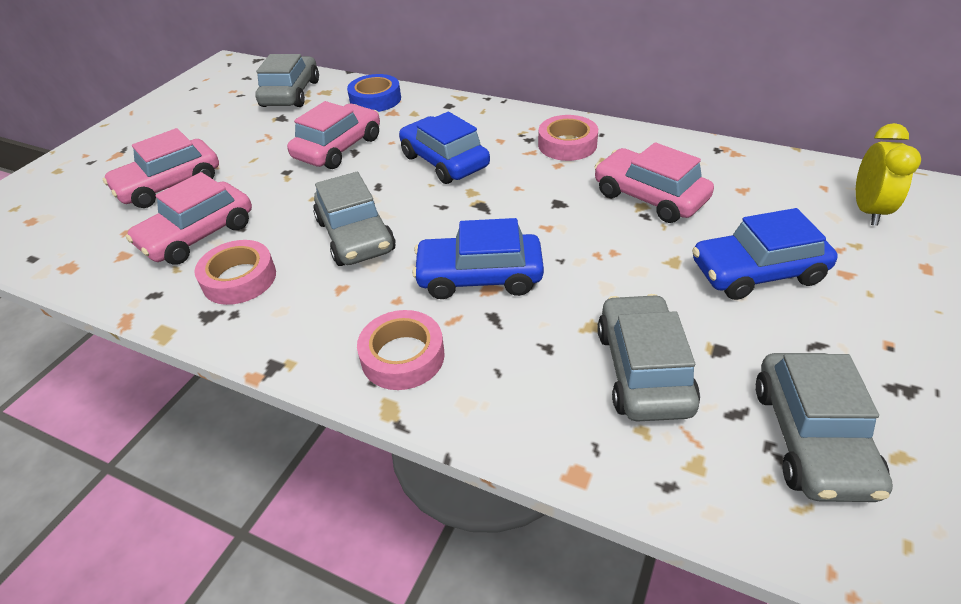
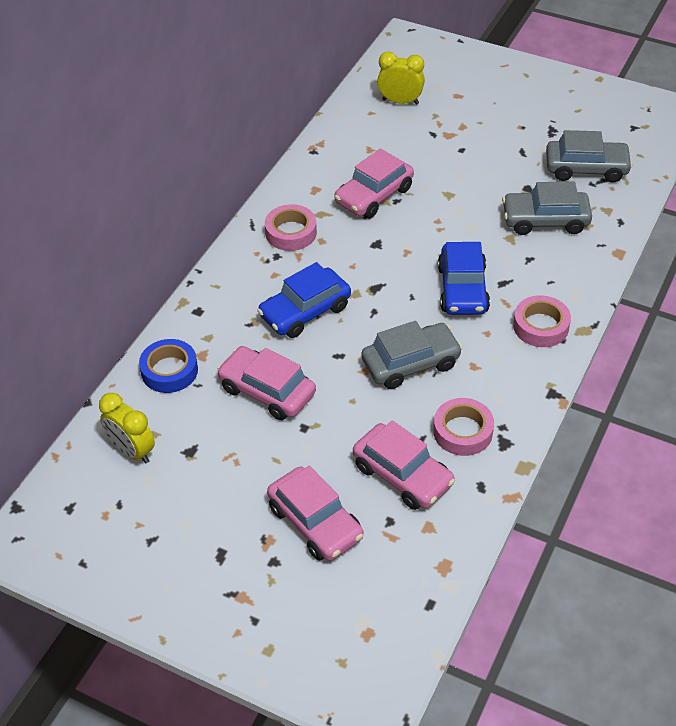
camera: 90 degrees left, 5 degrees up
(291, 93) = (132, 451): grey car -> yellow clock
(757, 272) = (460, 161): blue car -> none

